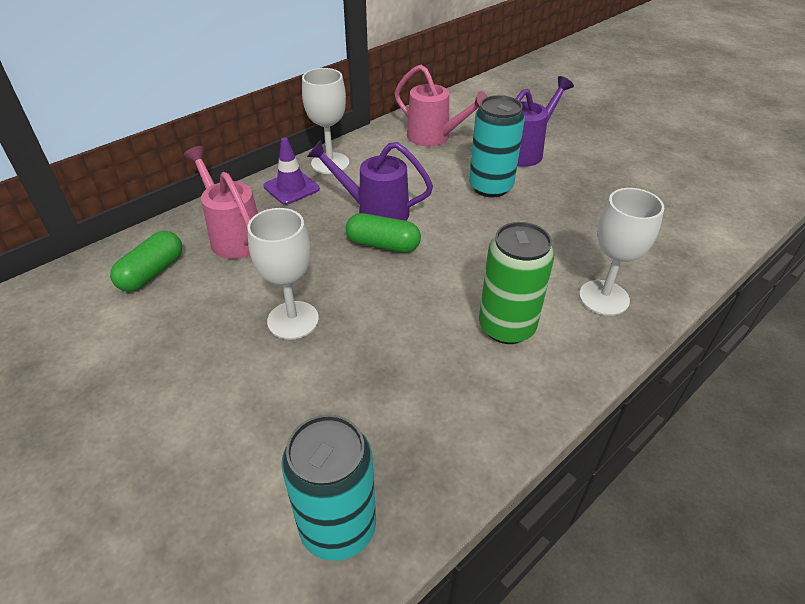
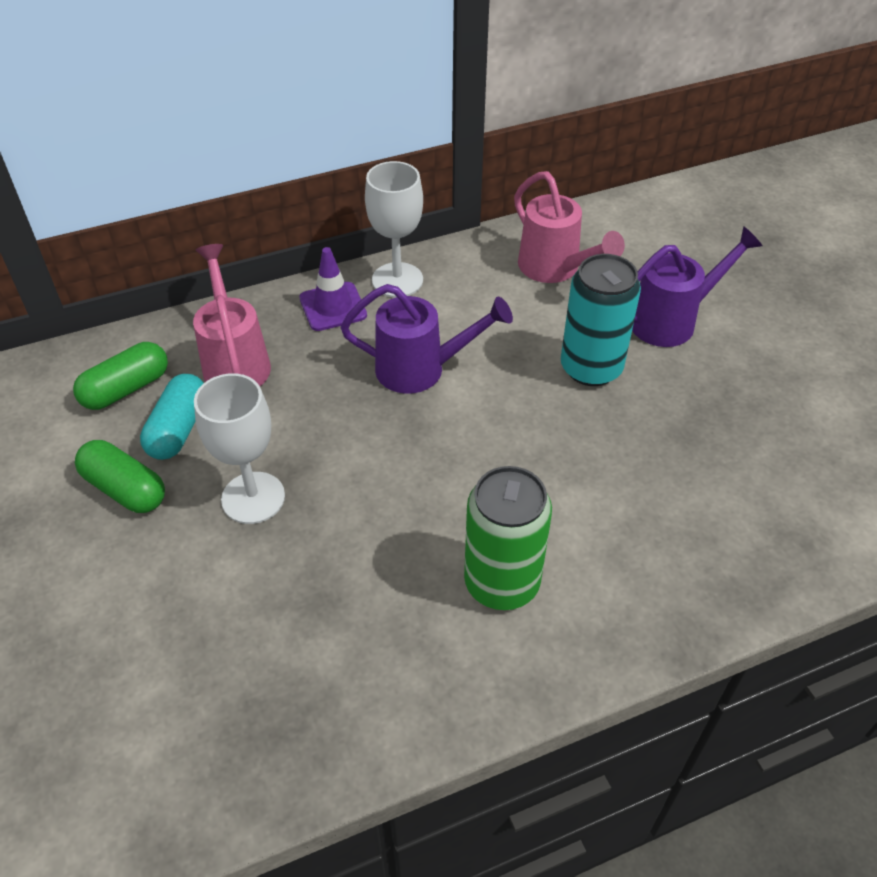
camera: 20 degrees right, 5 degrees up
(209, 289) = (179, 429): none -> turquoise capsule
(338, 527) = (189, 768): turquoise can -> none
(375, 212) = (420, 369): purple watering can -> purple watering can turned 150 degrees clockwise
(383, 245) = (406, 421): green capsule -> green capsule (125, 489)
(604, 298) = (652, 579): white goblet -> none

